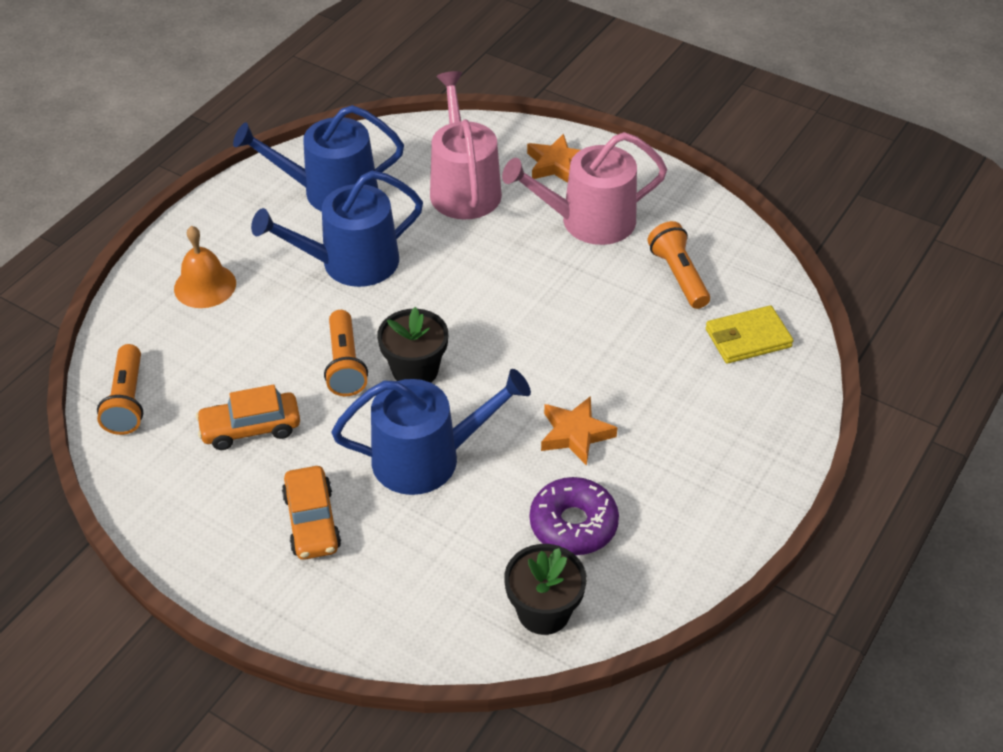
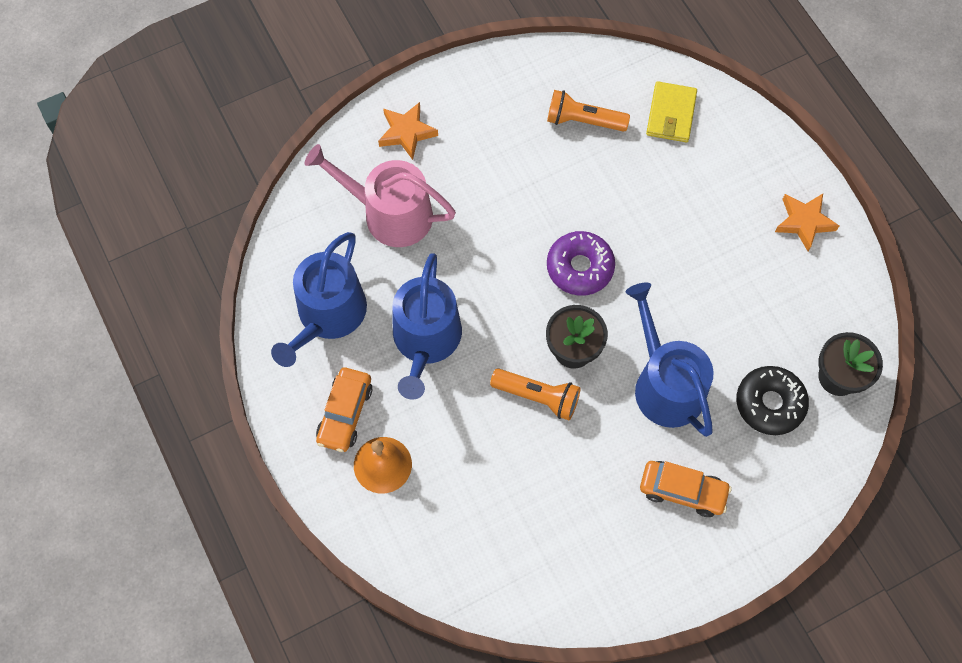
camera: 60 degrees left, 20 degrees up
(127, 401) = (482, 578): orange flashlight -> none
(250, 428) = (566, 495): orange car -> orange car (345, 413)
(427, 458) = (665, 384): blue watering can -> blue watering can turned 45 degrees counterclockwise
(465, 559) = (769, 403): none -> black donut
(573, 524) = (776, 319): purple donut -> purple donut (580, 267)
(575, 434) = (697, 274): orange star -> orange star (804, 222)
(588, 221) = (487, 146): pink watering can -> none

